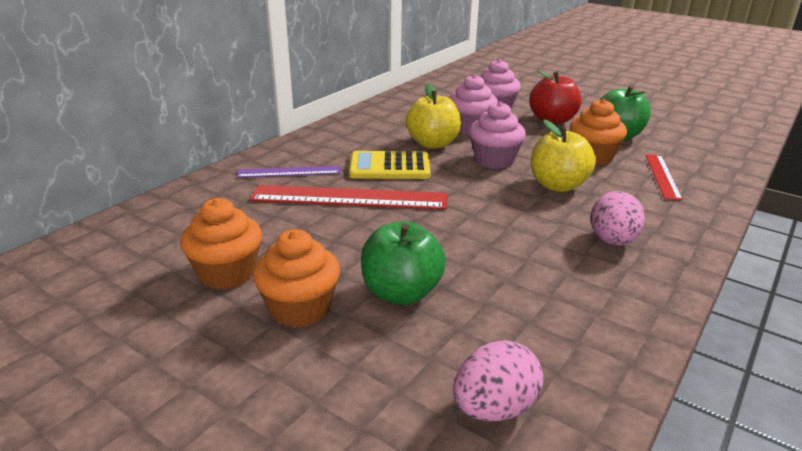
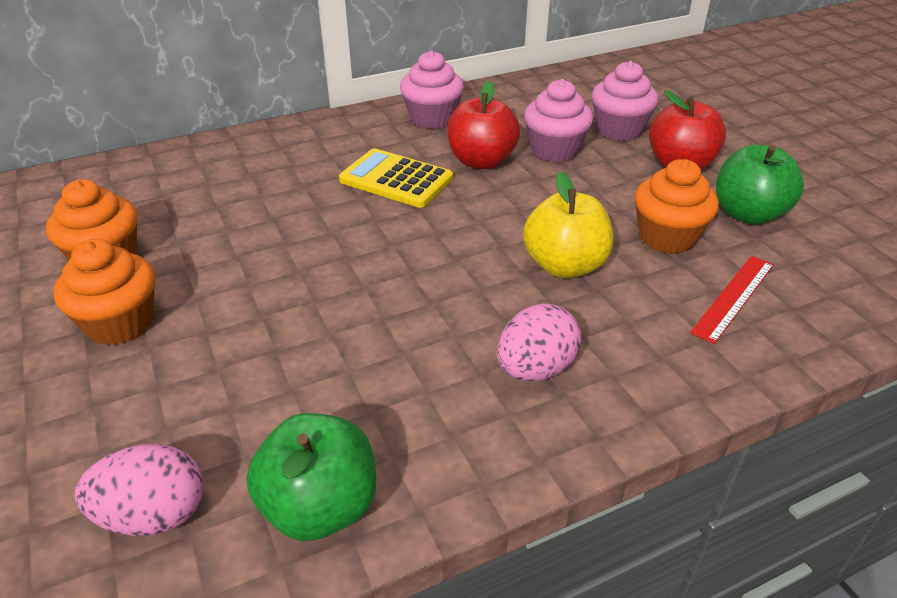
camera: 30 degrees right, 10 degrees up
(289, 172) = (288, 157): purple ruler -> none
(349, 197) = (310, 207): red ruler -> none
(401, 293) = (226, 342): green apple -> green apple (320, 507)
(433, 144) = (481, 161): yellow apple -> red apple
(494, 160) = (527, 205): pink cupcake -> pink cupcake (432, 118)

